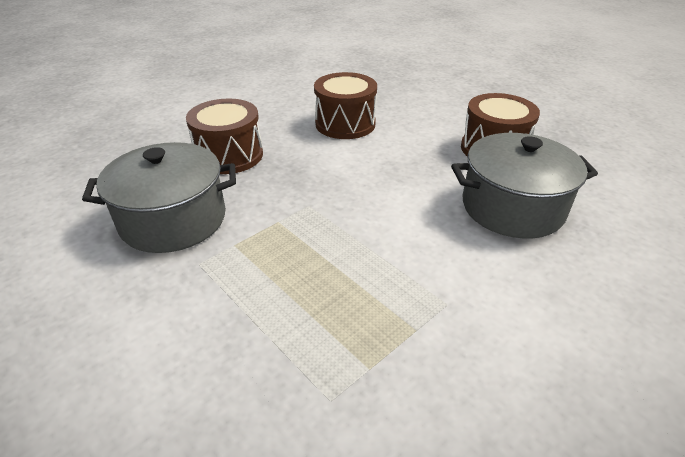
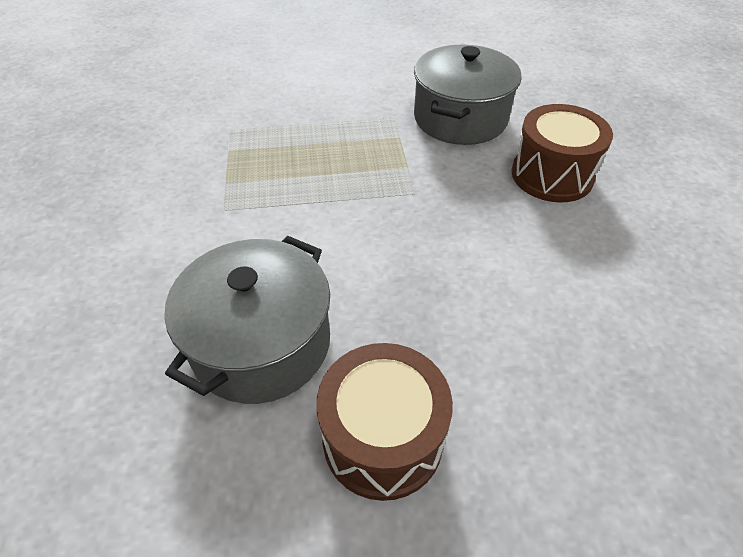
camera: 125 degrees right, 10 degrees up
(345, 124) = (576, 303): brown drum -> none

